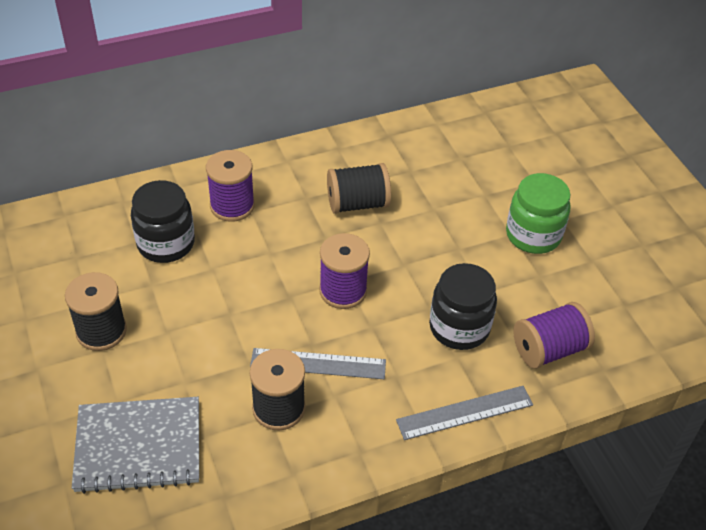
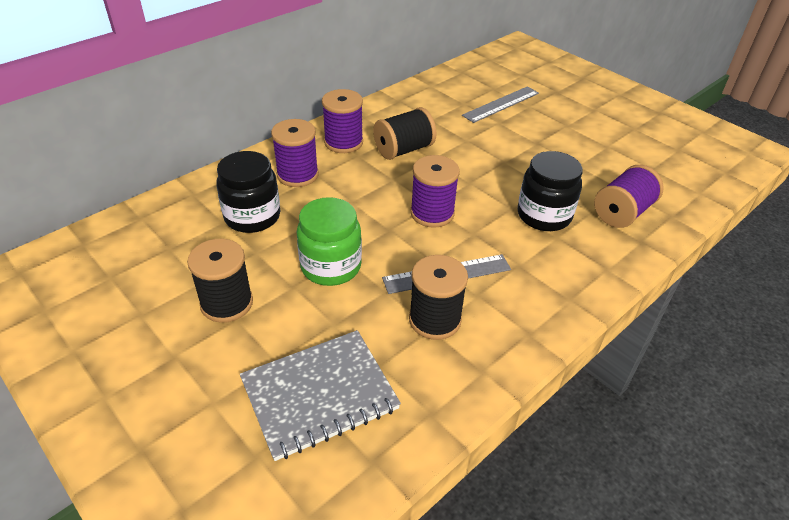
camera: 20 degrees left, 5 degrees down
(299, 177) = (343, 142): none -> purple spool
(465, 412) = (593, 276): grey ruler -> grey ruler (501, 104)
(533, 235) = (553, 140): green jar -> green jar (331, 266)

